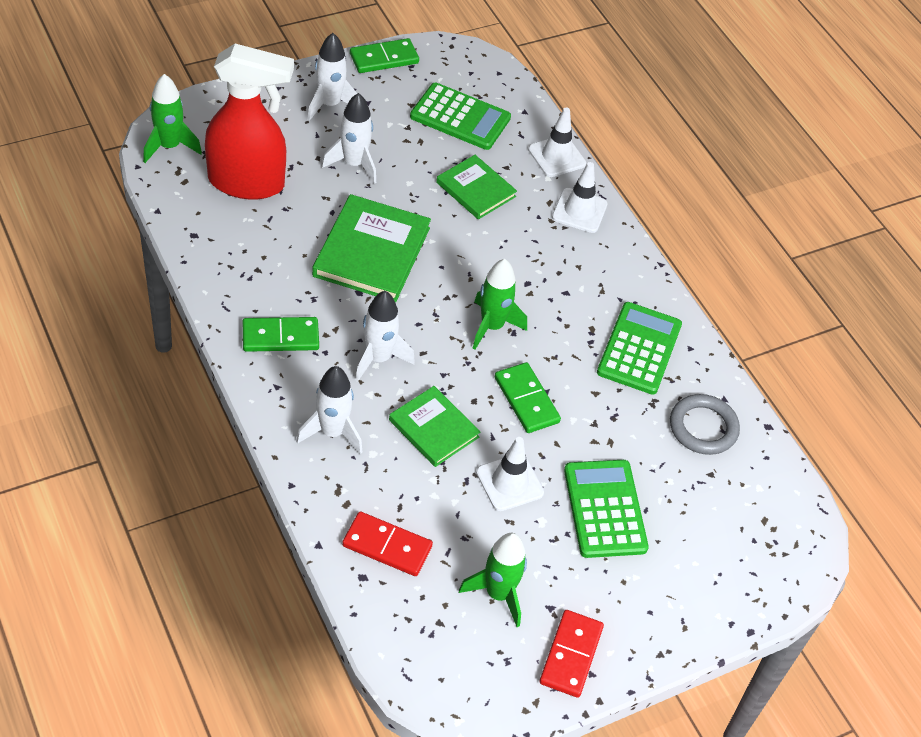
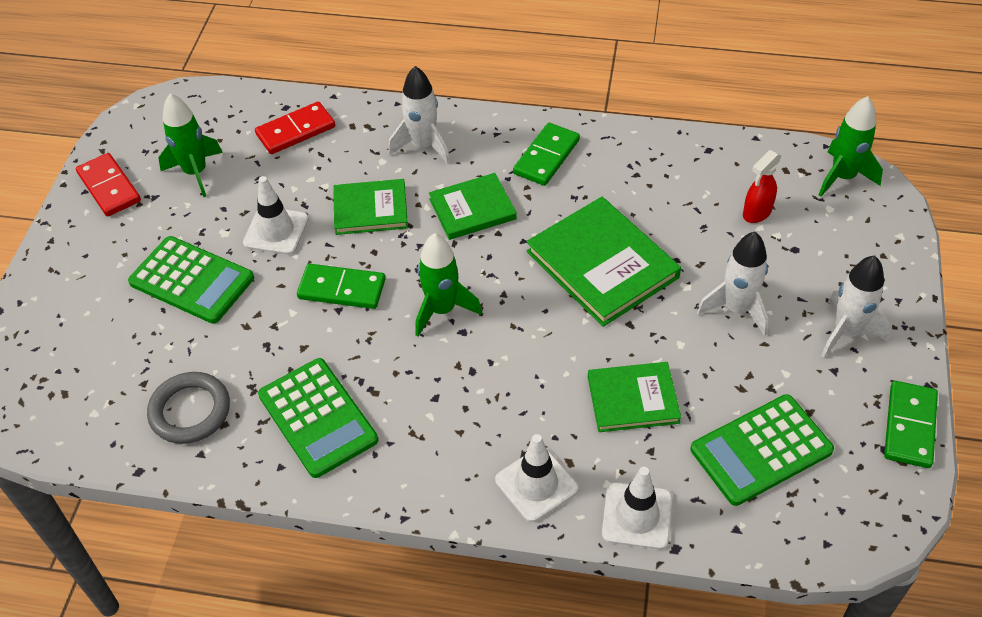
camera: 135 degrees right, 0 degrees up
(247, 183) = (756, 213): red spray bottle -> red spray bottle, size x0.43
(378, 358) = (472, 209): white rocket -> green book

